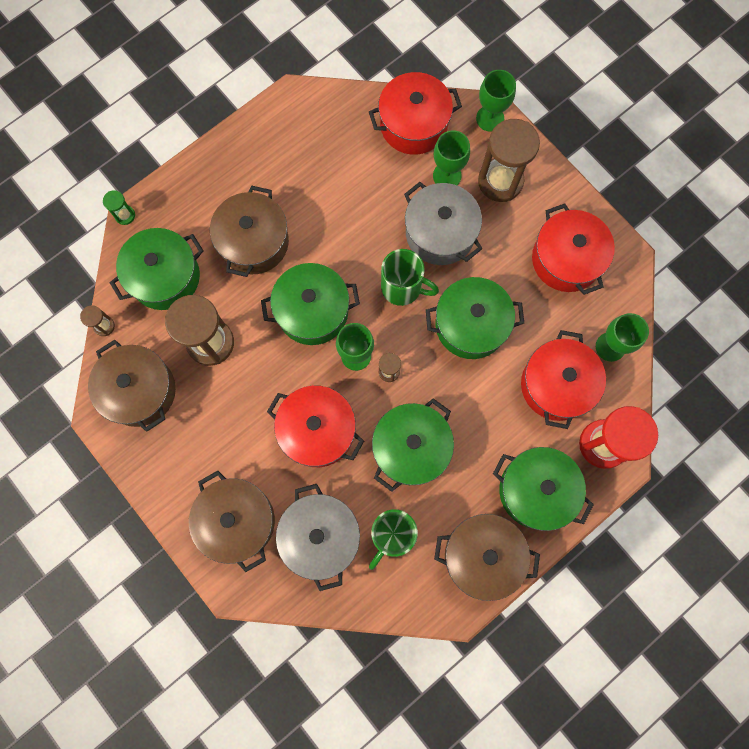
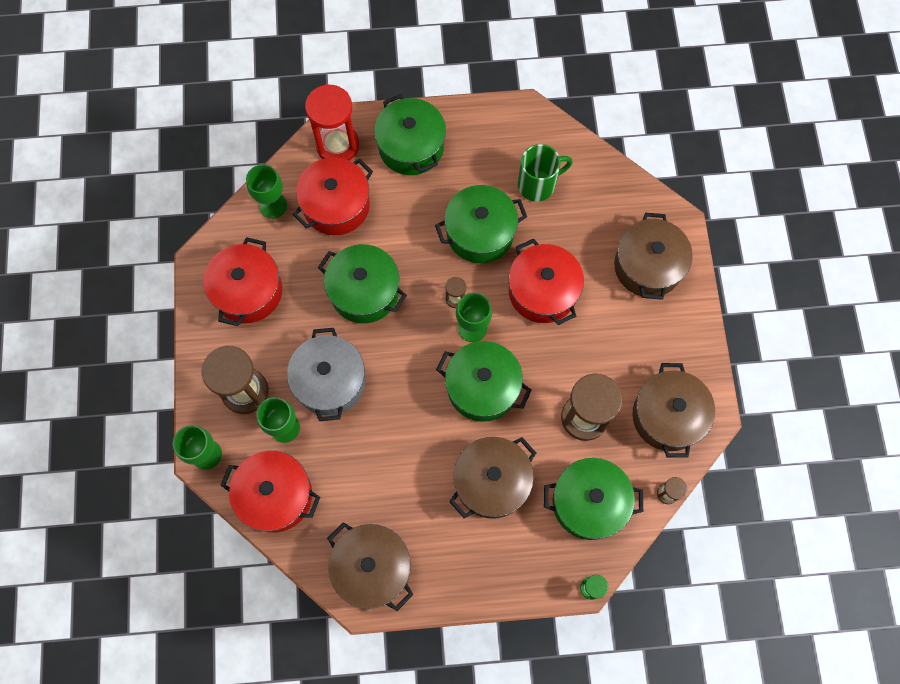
camera: 145 degrees left, 5 degrees down
(320, 536) = (591, 216): grey pot -> none
(403, 288) = (395, 357): green mug -> none
(482, 555) = (483, 131): brown pot -> brown pot (372, 568)

